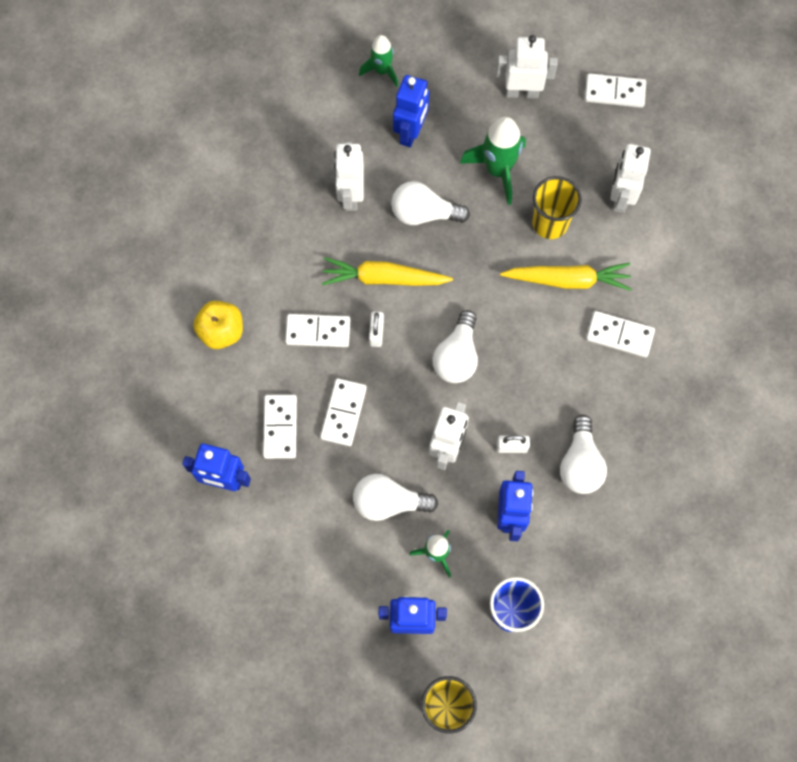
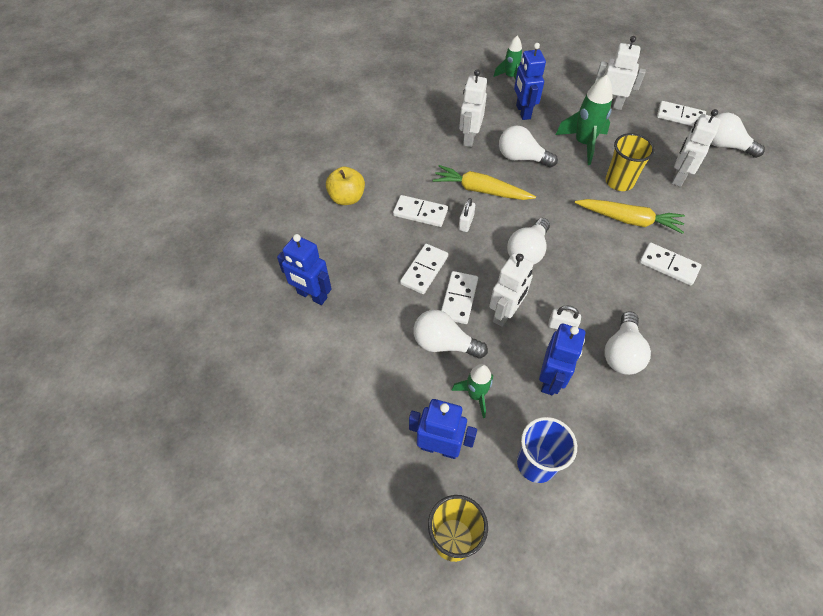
camera: 15 degrees right, 15 degrees down
(280, 427) = (370, 269): white domino -> white domino (459, 299)
(411, 132) = (523, 112): blue robot -> blue robot turned 135 degrees clockwise
(673, 131) = (725, 146): none -> white light bulb

